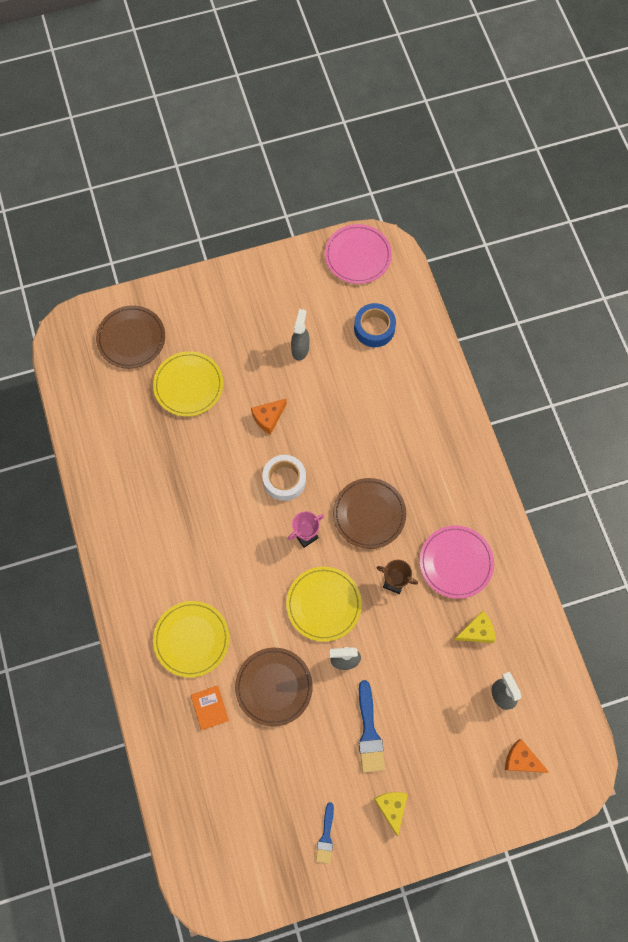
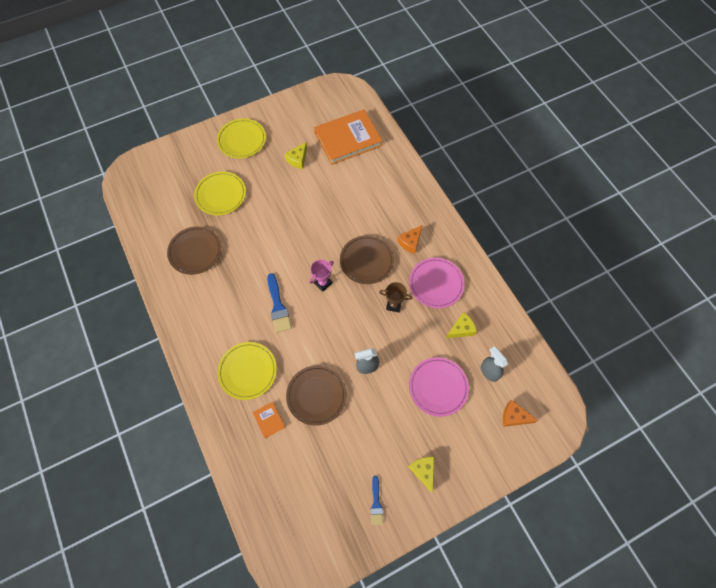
camera: 10 degrees left, 5 degrees down
(131, 338) = (174, 170): brown plate -> brown plate (195, 251)
(268, 418) = (282, 207): orange cheese -> orange cheese (410, 242)
(284, 480) = (300, 247): white tape -> none
(300, 349) = (298, 159): grey spray bottle -> yellow cheese
(323, 604) = (344, 329): yellow plate -> yellow plate (242, 140)
(358, 256) = (328, 96): pink plate -> pink plate (438, 387)
(369, 732) = (395, 416): blue brush -> blue brush (278, 306)
(374, 328) = (348, 139): blue tape -> orange book

